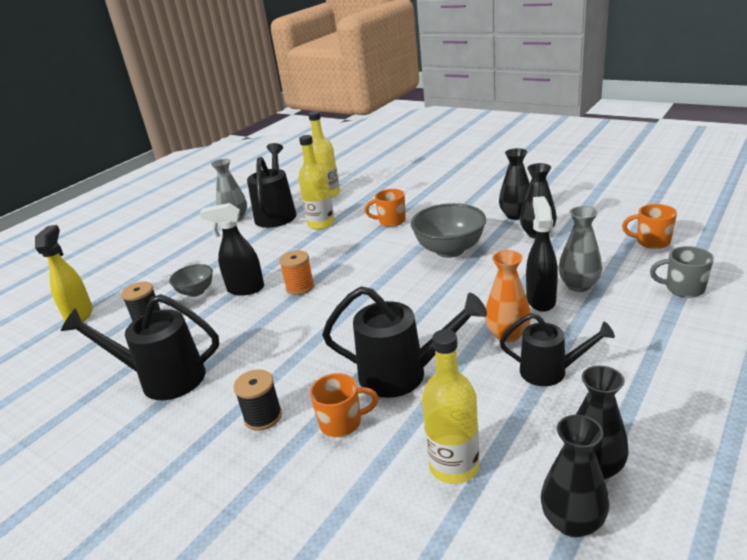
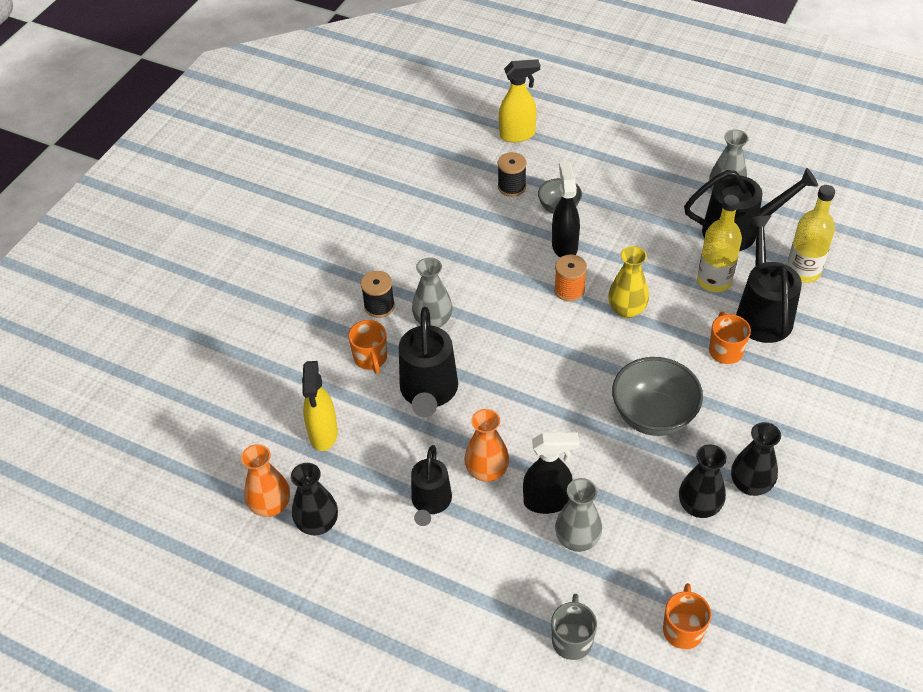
camera: 80 degrees right, 20 degrees up
(163, 378) = (426, 227): black watering can -> black watering can (762, 312)
(303, 372) = (433, 320): none -> grey vase
(334, 260) = (626, 309): none -> yellow vase
(454, 466) = (323, 434): yellow bottle -> yellow spray bottle
(572, 521) = (270, 505): black vase -> orange vase

